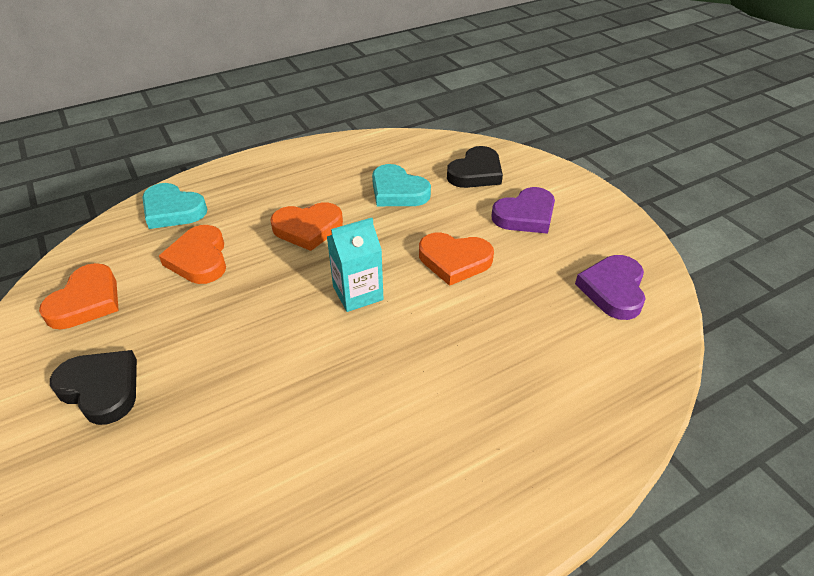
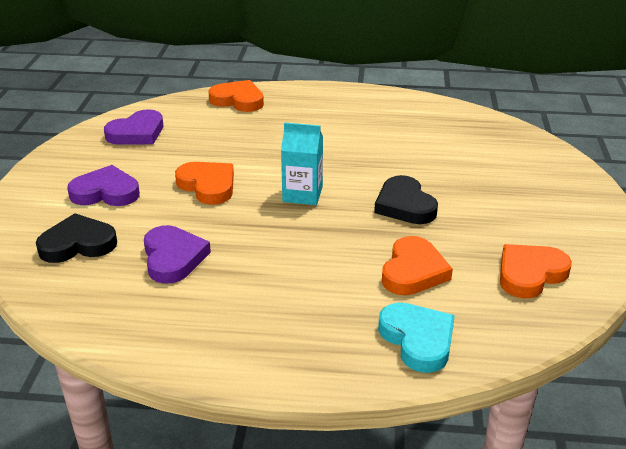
camera: 145 degrees left, 10 degrees down
(101, 388) = (522, 208): black heart -> black heart (405, 205)
(308, 228) = (294, 258): orange heart -> orange heart (238, 100)
(398, 191) = (173, 258): turquoise heart -> purple heart

